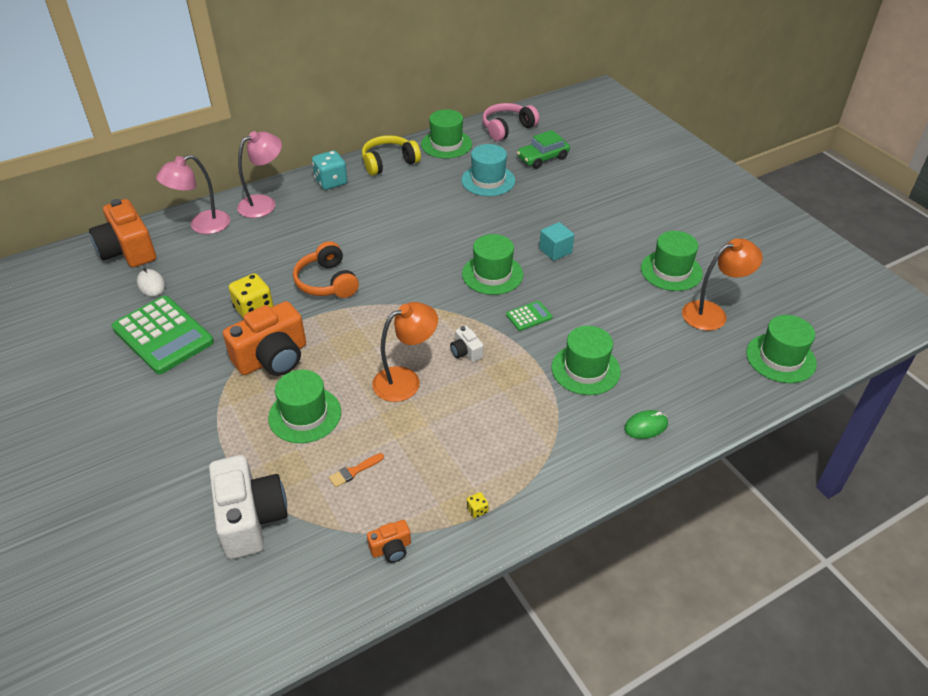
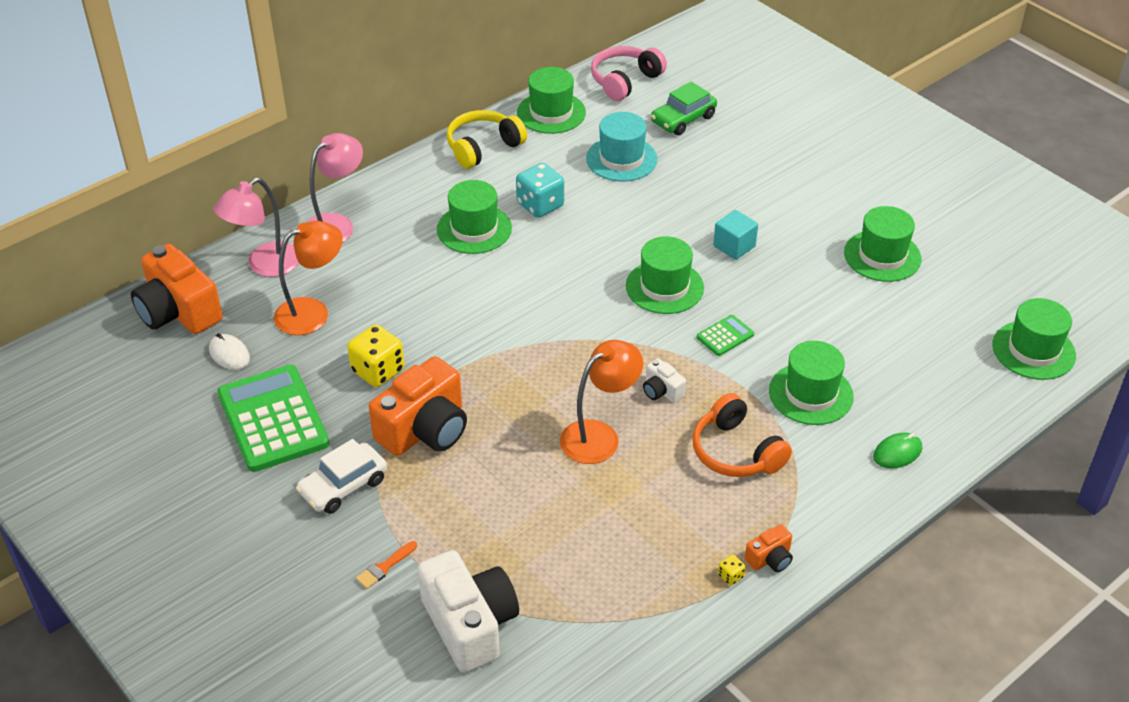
camera: 10 degrees left, 0 degrees up
(163, 335) = (273, 419): green calculator -> green calculator turned 150 degrees counterclockwise
(195, 393) = (343, 486): none -> white car
(305, 415) = (490, 494): green hat -> green hat (474, 229)
(327, 282) = (458, 323): orange headphones -> orange headphones (736, 452)
(331, 182) = (415, 184): turquoise dice -> turquoise dice (540, 205)
(354, 471) = (573, 553): orange brush -> orange brush (384, 567)
(391, 548) = (646, 633): orange camera -> orange camera (770, 559)
(712, 313) = (943, 304): orange lamp -> orange lamp (312, 312)

